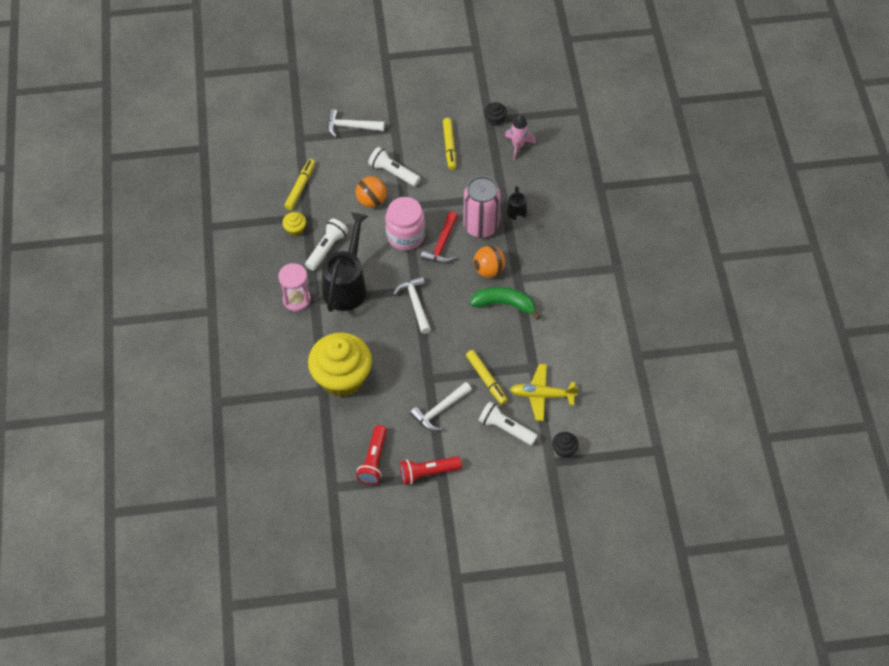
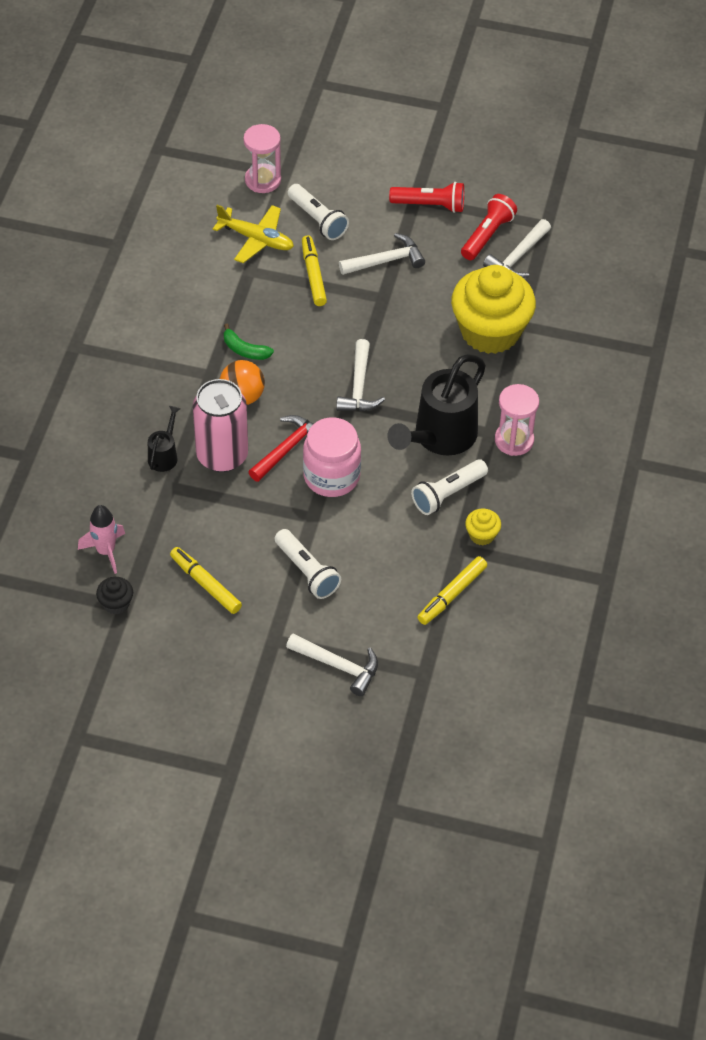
camera: 160 degrees left, 5 degrees down
(344, 448) = (517, 257): none -> white hammer
(371, 201) = (357, 540): orange ball -> none
(449, 146) = (205, 584): yellow marker -> yellow marker turned 60 degrees counterclockwise
(504, 304) = (245, 350): green banana -> green banana, size x0.62
(564, 450) = (263, 180): black cupcake -> pink hourglass

